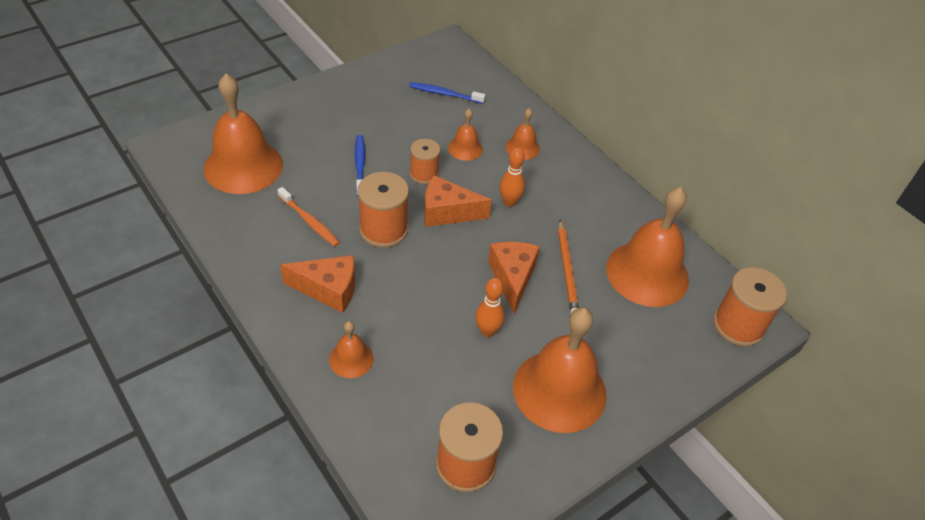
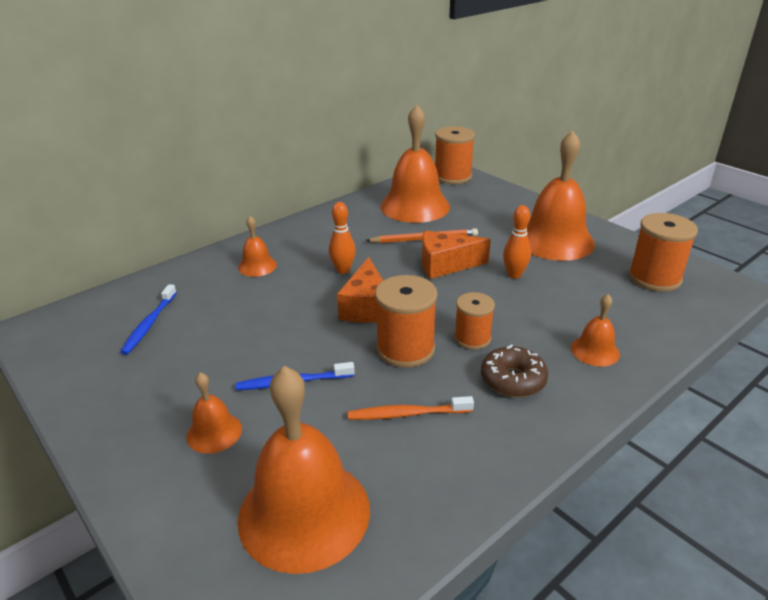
camera: 90 degrees left, 15 degrees down
(309, 221) = (407, 414): orange toothbrush -> orange toothbrush turned 135 degrees counterclockwise
(328, 289) = (513, 380): orange cheese -> brown donut
(424, 174) = (305, 328): orange spool -> orange spool (472, 338)
(465, 148) = (258, 302): orange bell -> orange bell (214, 432)

